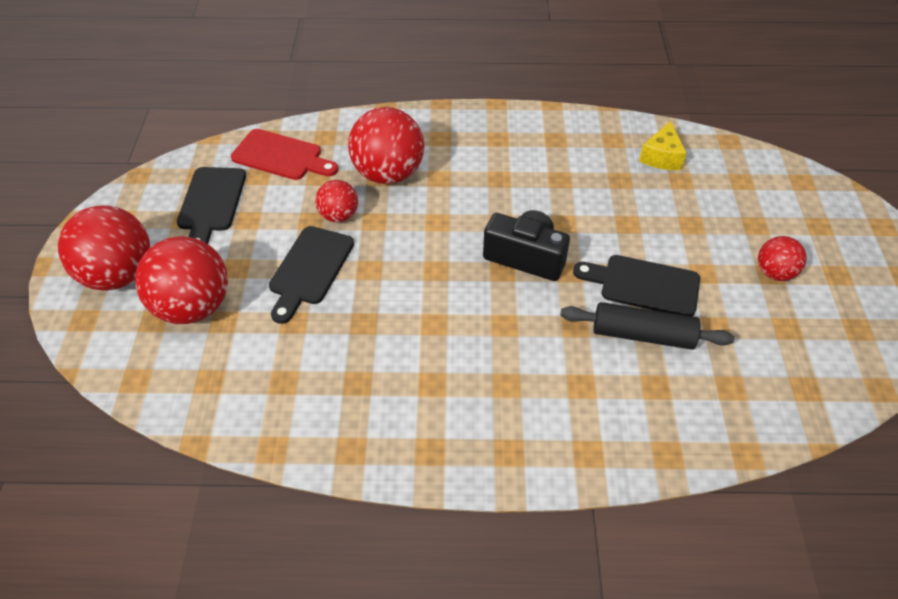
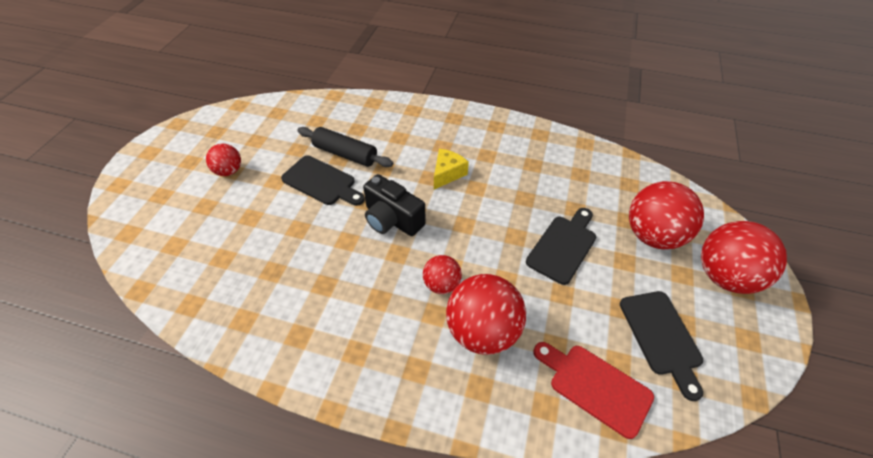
camera: 165 degrees left, 0 degrees up
(211, 203) = (661, 337): black cutting board -> black cutting board turned 150 degrees clockwise
(339, 215) = (536, 292): red ball -> red ball (441, 284)
(661, 157) = (216, 287): yellow cheese -> yellow cheese (447, 174)

